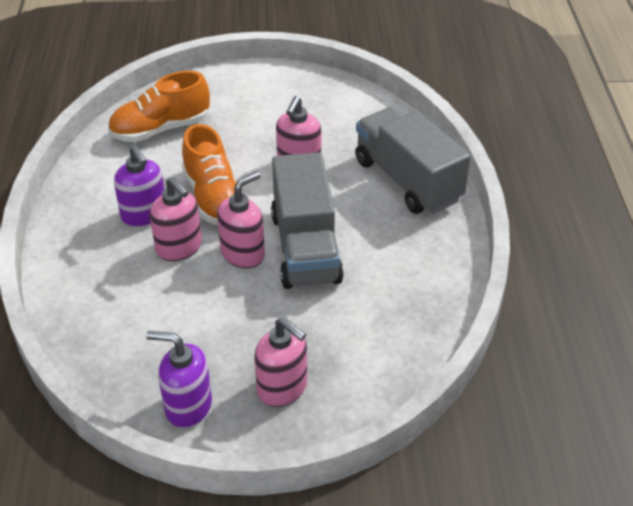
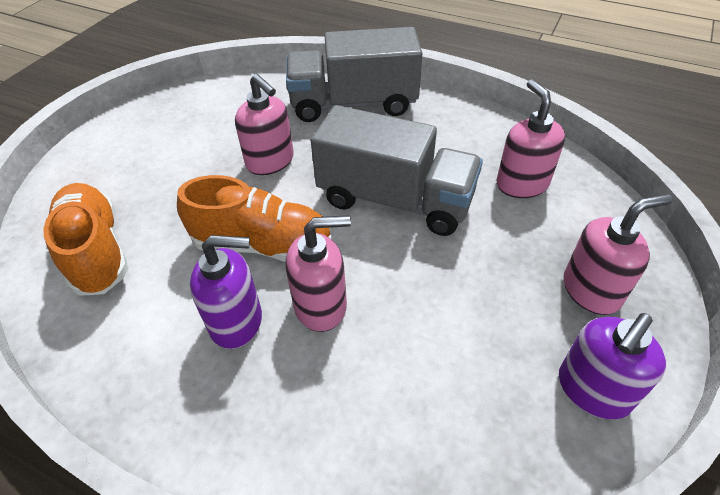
camera: 60 degrees left, 5 degrees up
(161, 129) = (96, 251): orange shoe -> orange shoe turned 150 degrees clockwise
(243, 253) = (371, 251): pink soap dispenser -> pink soap dispenser (521, 184)

